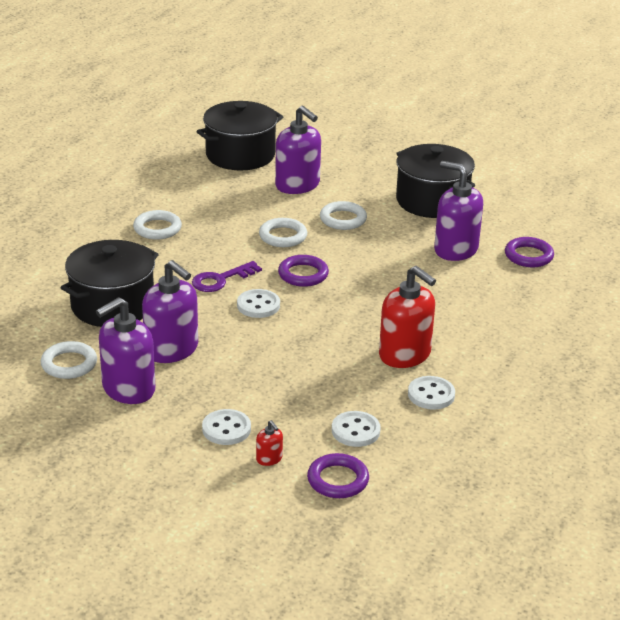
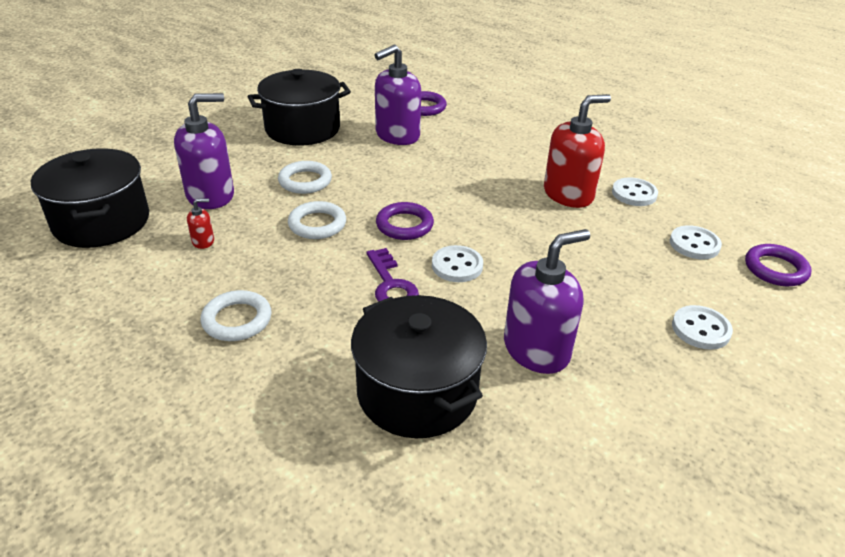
camera: 75 degrees left, 5 degrees up
(69, 364) = (558, 460): white ring -> none
(128, 389) = (621, 403): purple soap dispenser -> none
(269, 459) = (750, 307): red soap dispenser -> red soap dispenser (203, 241)

